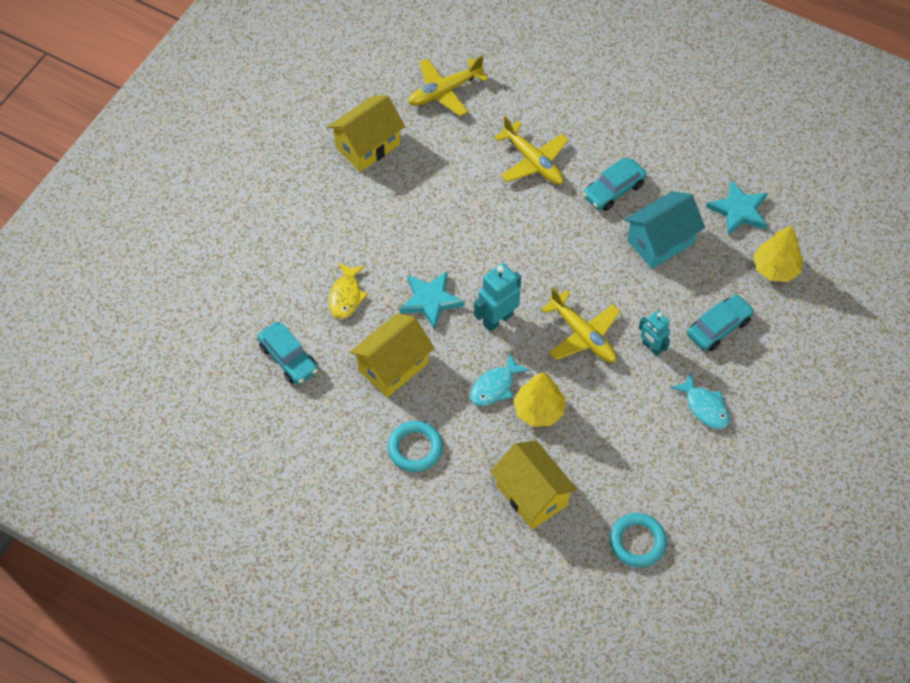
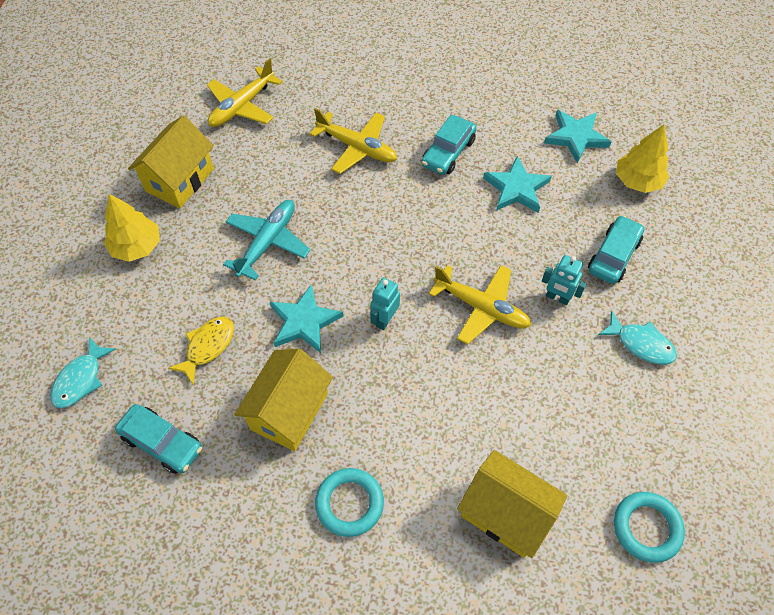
camera: 20 degrees left, 0 degrees up
(346, 296) = (207, 347): yellow fish -> yellow fish turned 135 degrees counterclockwise
(424, 224) = (267, 242): none -> turquoise plane
(495, 386) = (412, 396): turquoise fish -> turquoise fish (81, 379)
(497, 319) = (385, 319): turquoise robot -> turquoise robot, size x0.66
(539, 410) = (471, 407): yellow tree -> yellow tree (136, 247)
(660, 242) = (516, 188): turquoise house -> turquoise star

